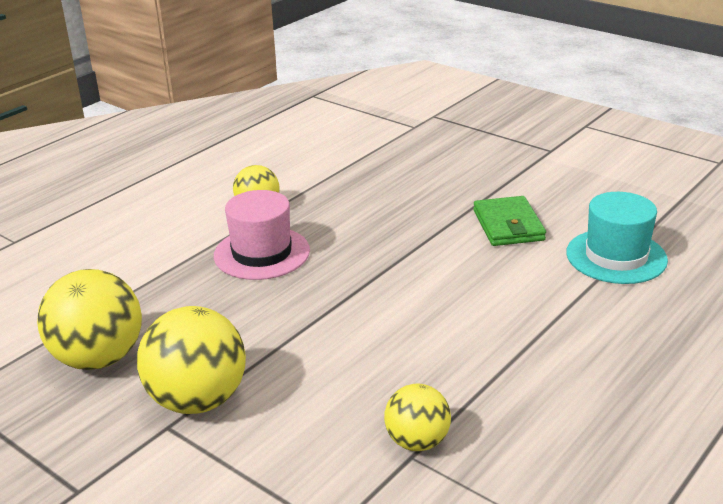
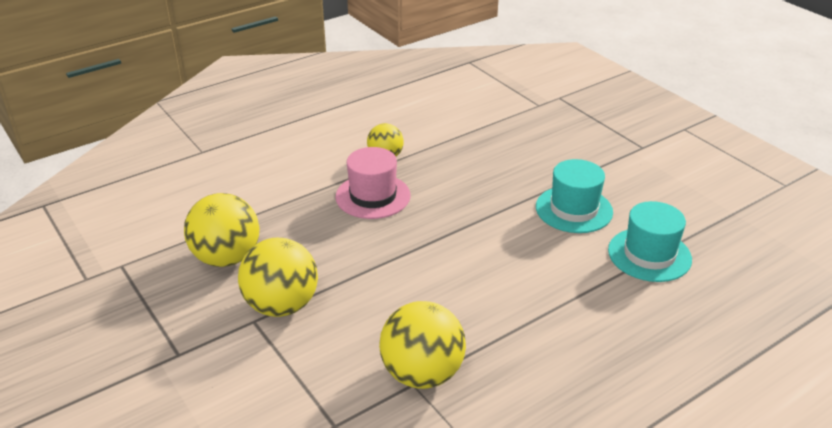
camera: 15 degrees right, 5 degrees up
(417, 441) = (422, 373): yellow ball -> yellow ball, size x1.69
(508, 225) = (574, 209): green wallet -> turquoise hat

